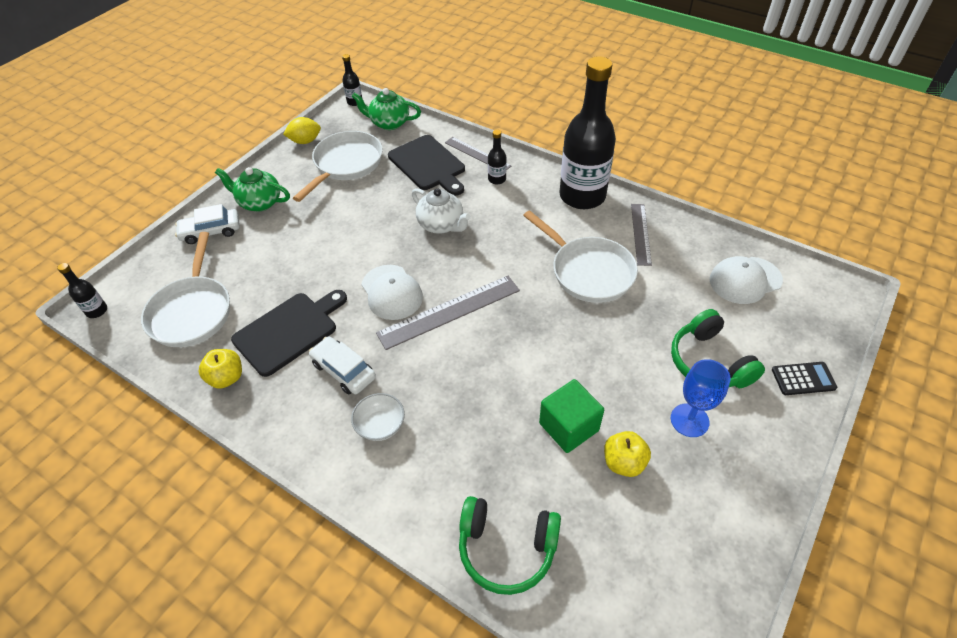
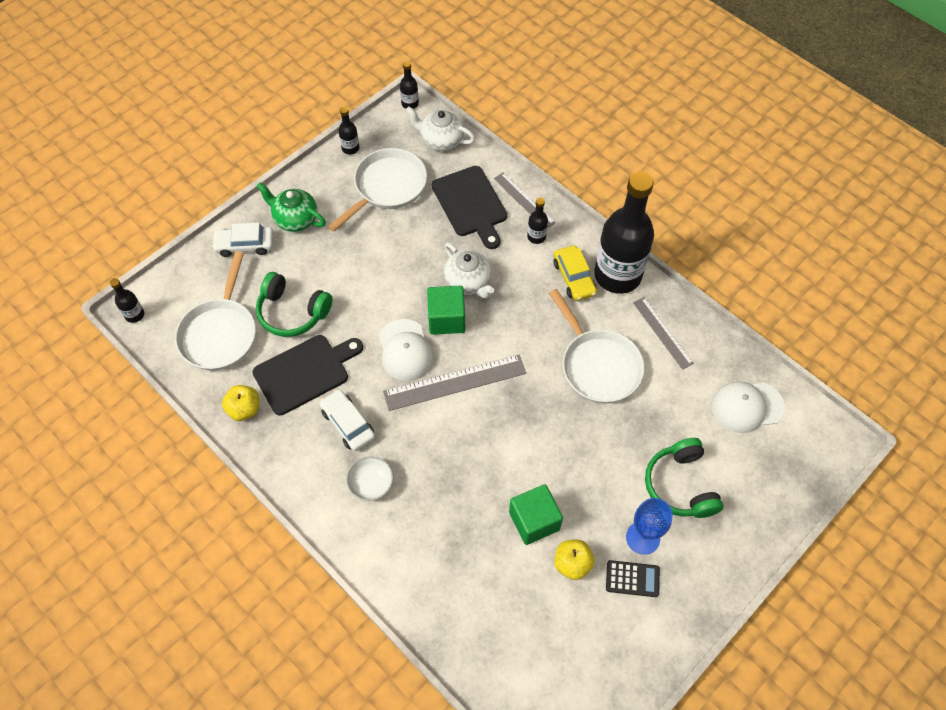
camera: 10 degrees right, 10 degrees up
(305, 141) = (350, 148): yellow lemon -> black bottle
(389, 123) = (441, 140): green teapot -> white teapot
(427, 258) = (446, 319): none -> green cube
(506, 549) = (453, 616): green headphones -> green headphones (292, 312)
(542, 205) = (574, 278): none -> yellow car
(640, 234) = (662, 332): grey ruler -> grey ruler turned 45 degrees counterclockwise
(803, 379) = (761, 520): black calculator -> black calculator (632, 579)

